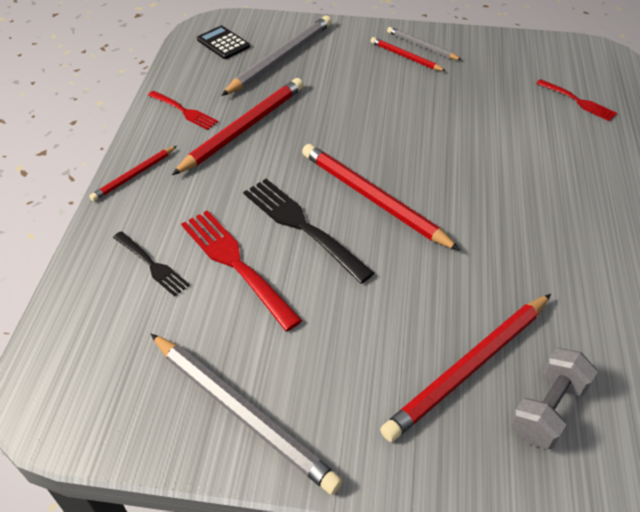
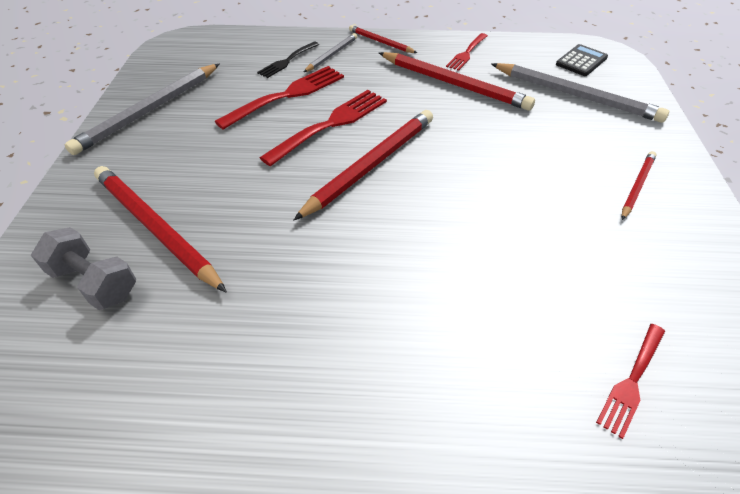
camera: 85 degrees right, 0 degrees up
(303, 226) = (330, 125): black fork -> red fork
(421, 46) = (672, 201): grey pencil -> grey pencil (332, 55)

